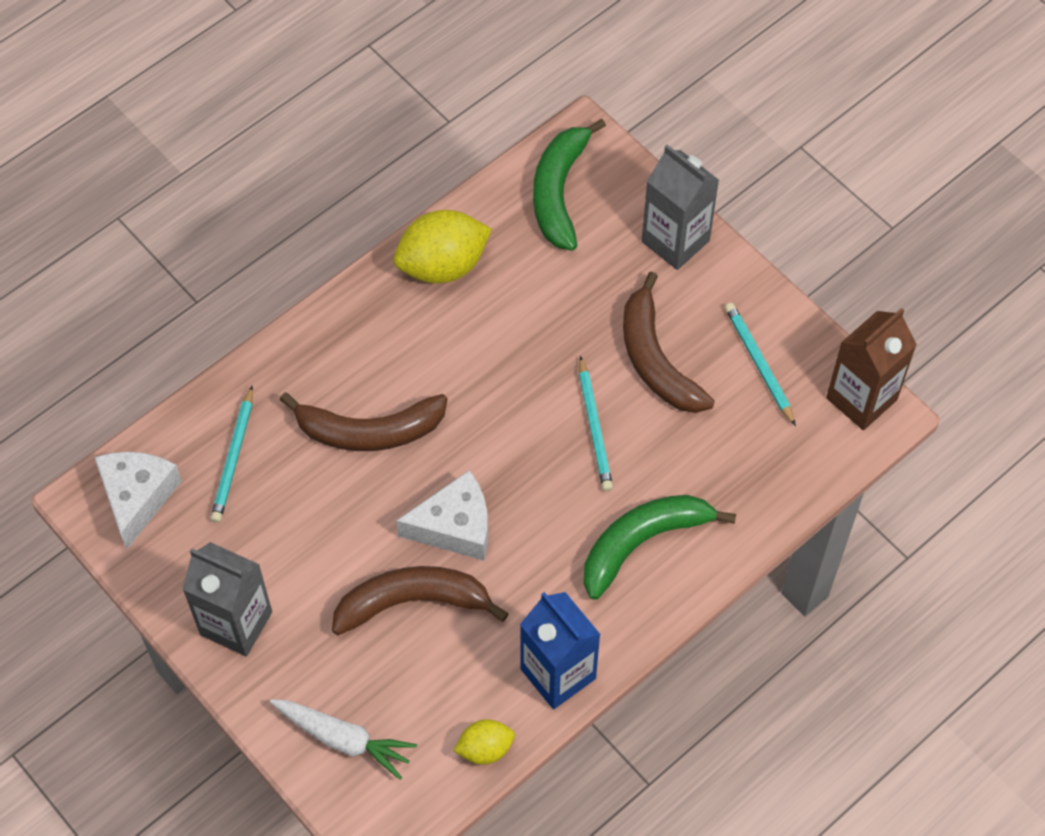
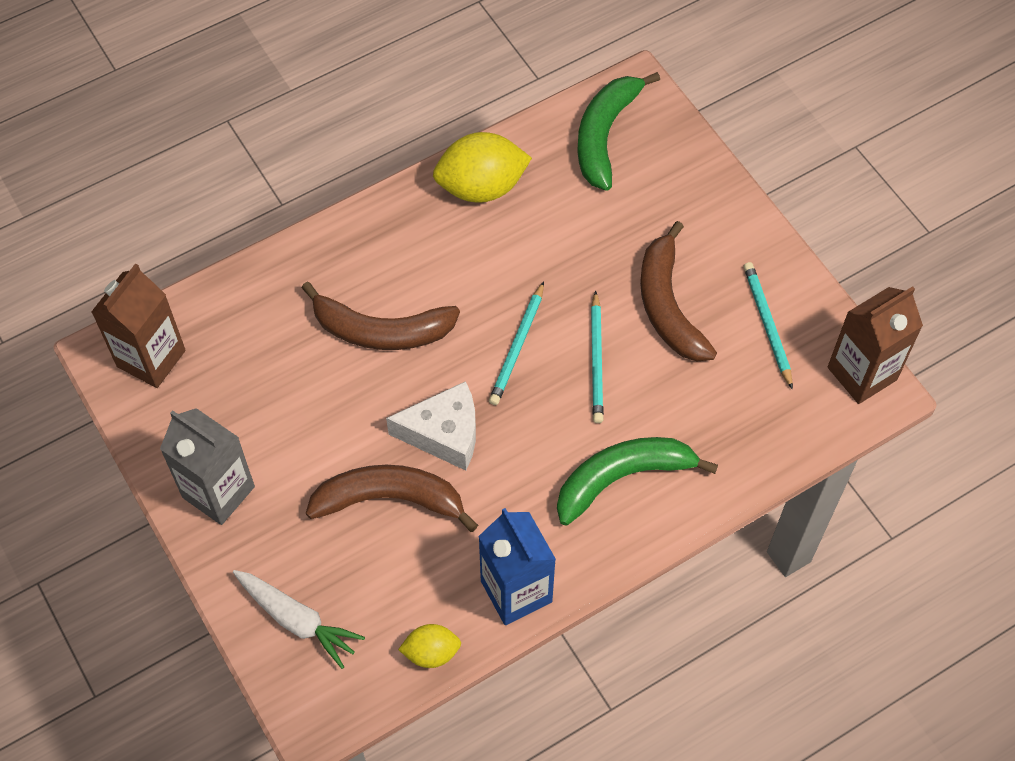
camera: 10 degrees right, 0 degrees up
(137, 497) = (151, 358): white cheese -> brown carton
(234, 457) = (249, 336): turquoise pencil -> turquoise pencil (518, 346)
(675, 241) = (707, 197): grey carton -> none

